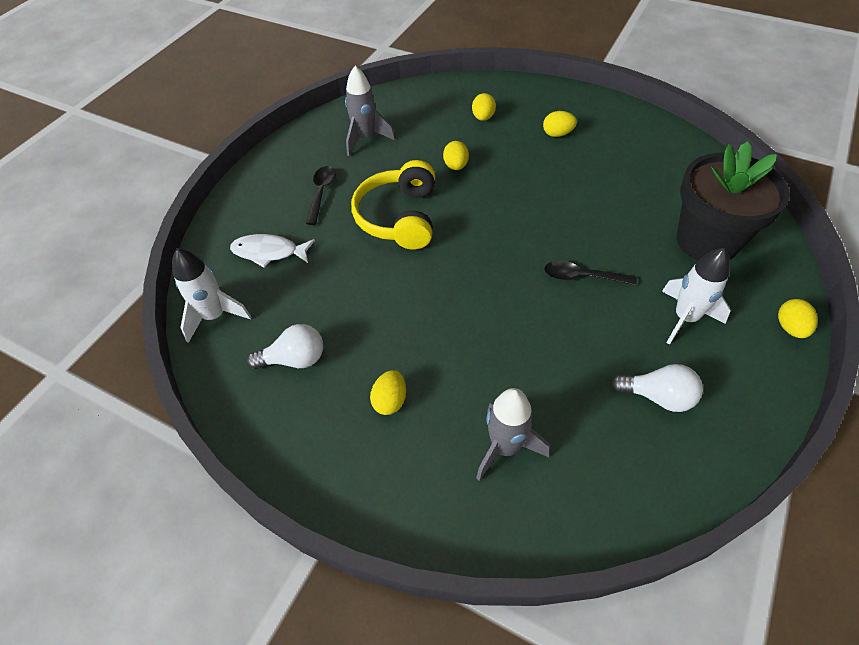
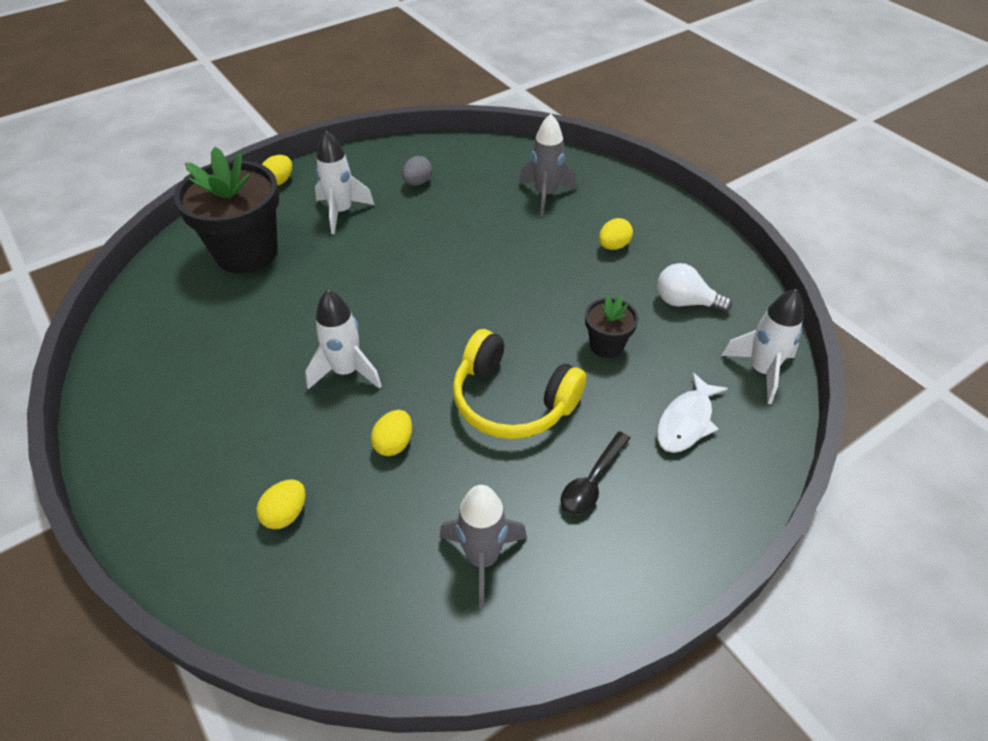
camera: 155 degrees left, 5 degrees down
(269, 252) = (686, 421): white fish -> white fish turned 90 degrees clockwise
(350, 286) = (606, 345): none -> black flower pot
(399, 217) = (512, 401): yellow headphones -> yellow headphones turned 90 degrees clockwise
(525, 190) = (346, 371): none -> white rocket
(557, 134) = (226, 433): yellow egg -> none
(581, 277) = (385, 268): black spoon -> none
(657, 396) = (417, 182): white light bulb -> grey egg

